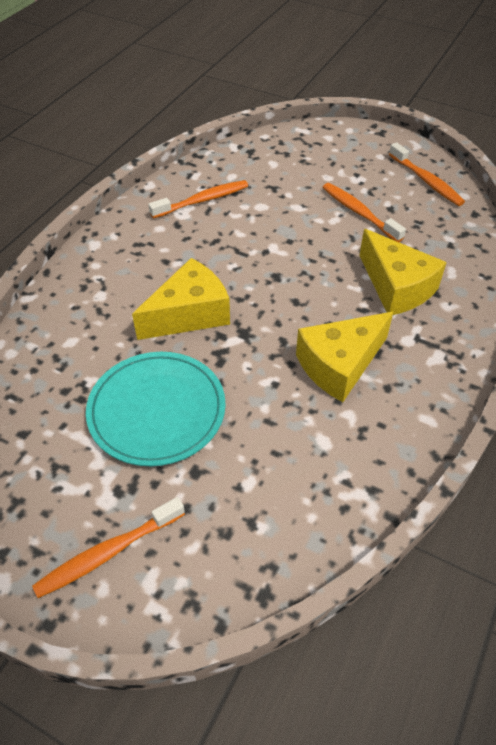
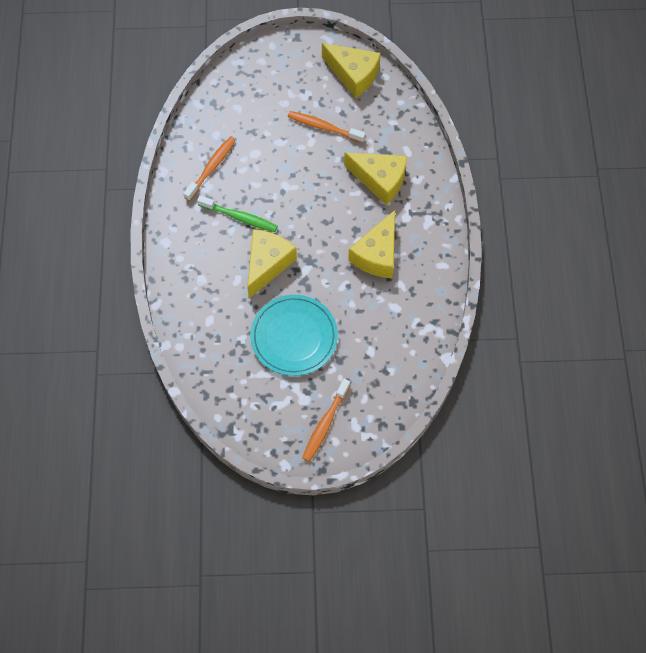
camera: 30 degrees left, 15 degrees up
(195, 255) = (239, 217): none -> green toothbrush
(426, 181) = (353, 75): orange toothbrush -> yellow cheese

